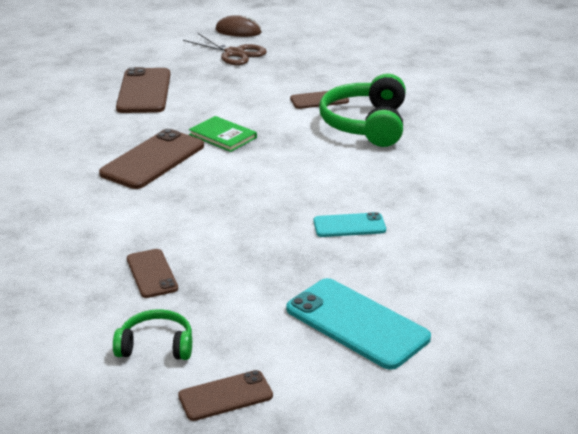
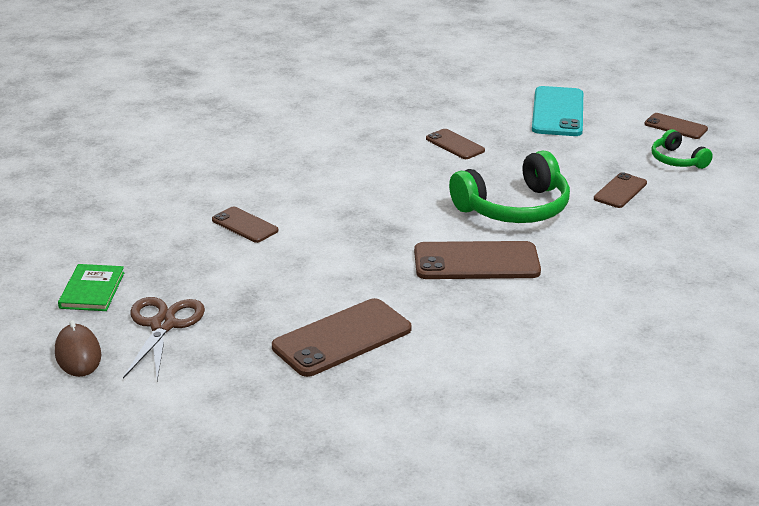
camera: 125 degrees left, 0 degrees up
(223, 136) = (386, 246): green book -> green book (92, 290)
(349, 226) = (455, 145): turquoise phone -> brown phone
(366, 124) = (274, 186): green headphones -> green headphones (514, 208)

